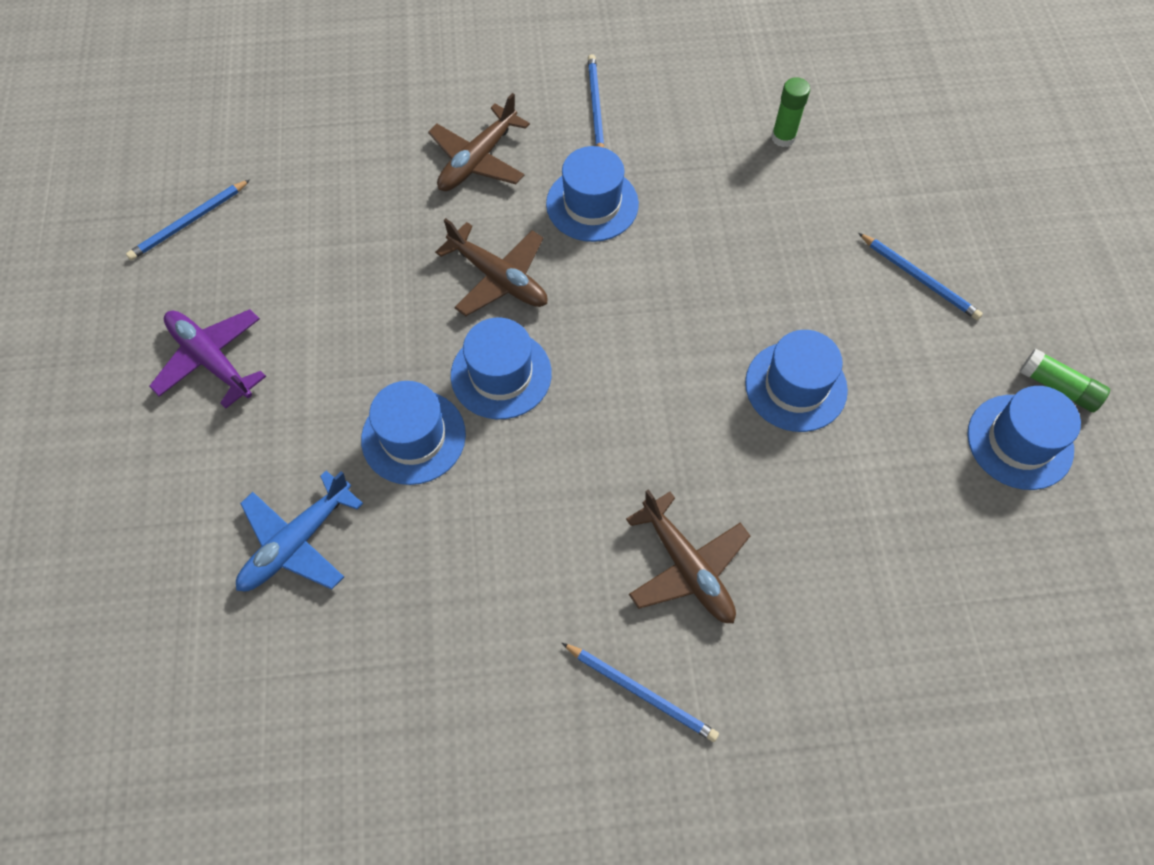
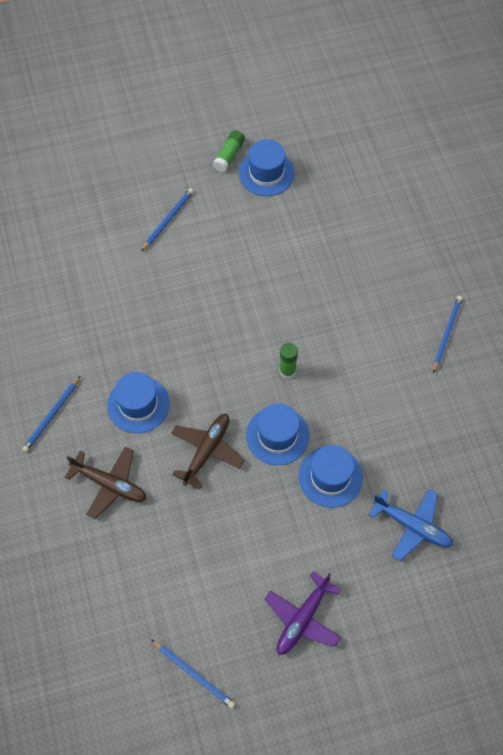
camera: 100 degrees left, 0 degrees up
(595, 106) = (51, 415): blue pencil -> blue pencil turned 45 degrees counterclockwise
(687, 567) = (375, 320): brown plane -> none
(783, 137) = (67, 298): green glue stick -> green glue stick (287, 371)
(796, 386) = (253, 278): blue hat -> none

